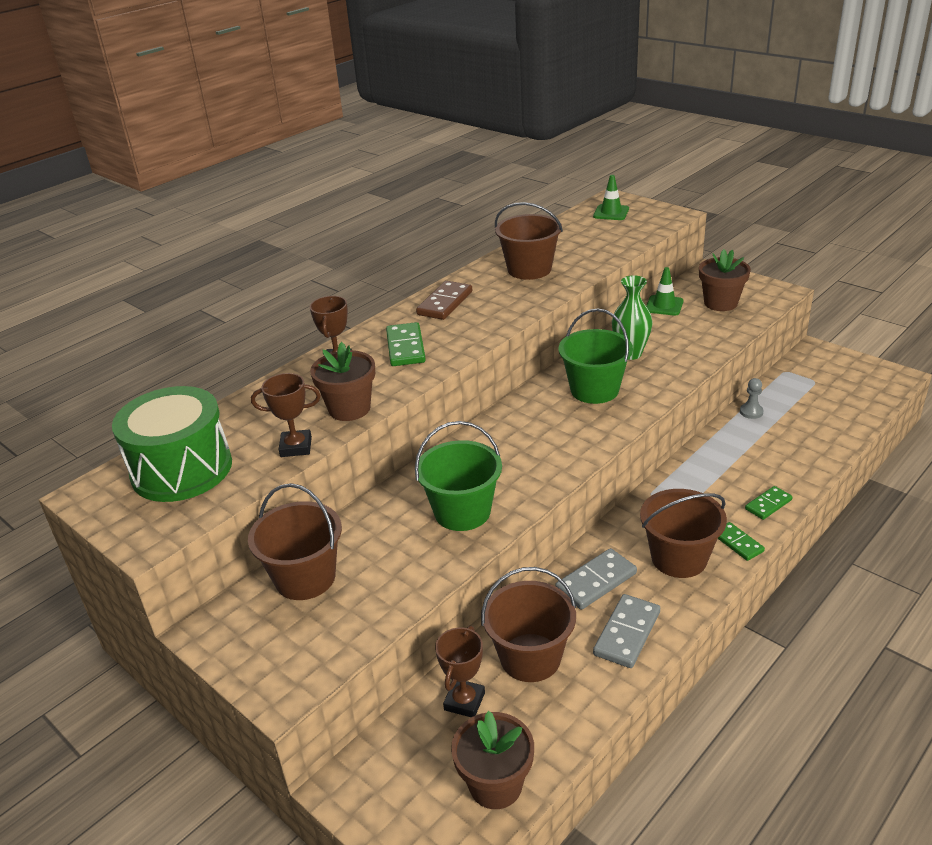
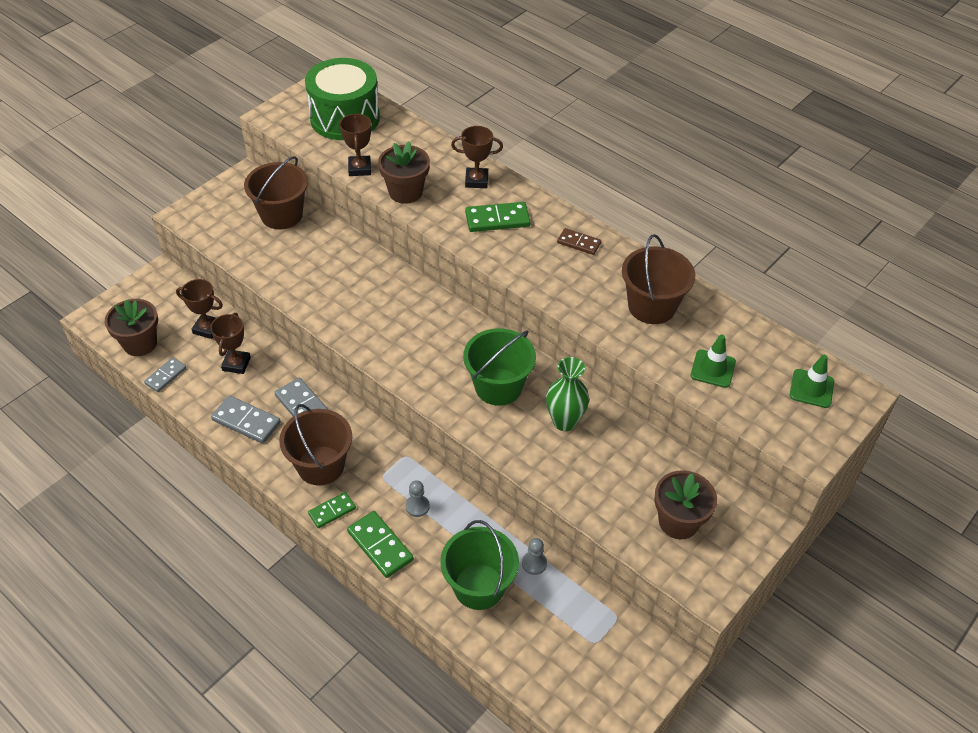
camera: 85 degrees right, 15 degrees up
(445, 303) = (579, 243): brown domino -> brown domino, size x0.64
(462, 512) = (334, 293): green bucket -> green bucket (479, 586)
(530, 657) = (236, 364): brown bucket -> brown trophy
(559, 737) = (165, 376): none -> grey domino
(664, 306) = (671, 465): green traffic cone -> green traffic cone (713, 369)
(712, 483) = (417, 506): none -> grey pawn
(768, 504) = (380, 546): green domino -> green domino, size x1.56

